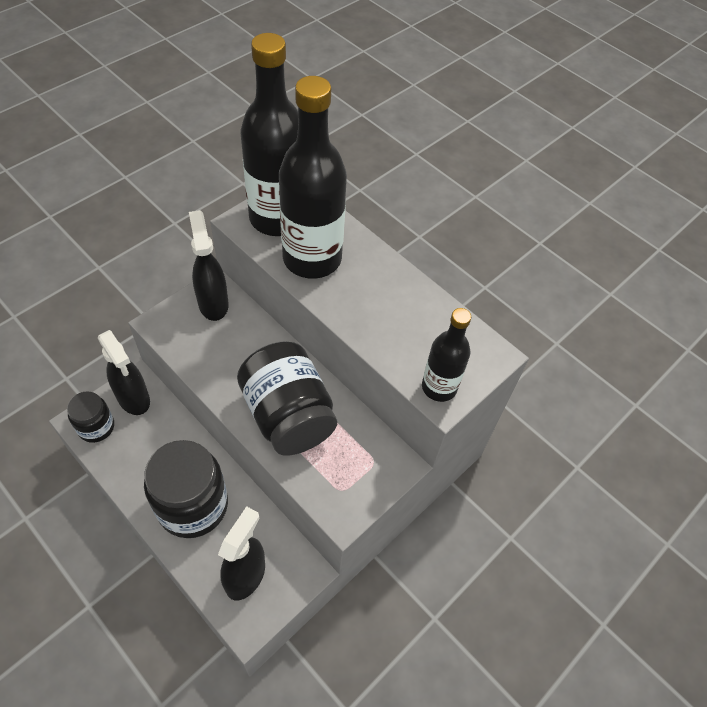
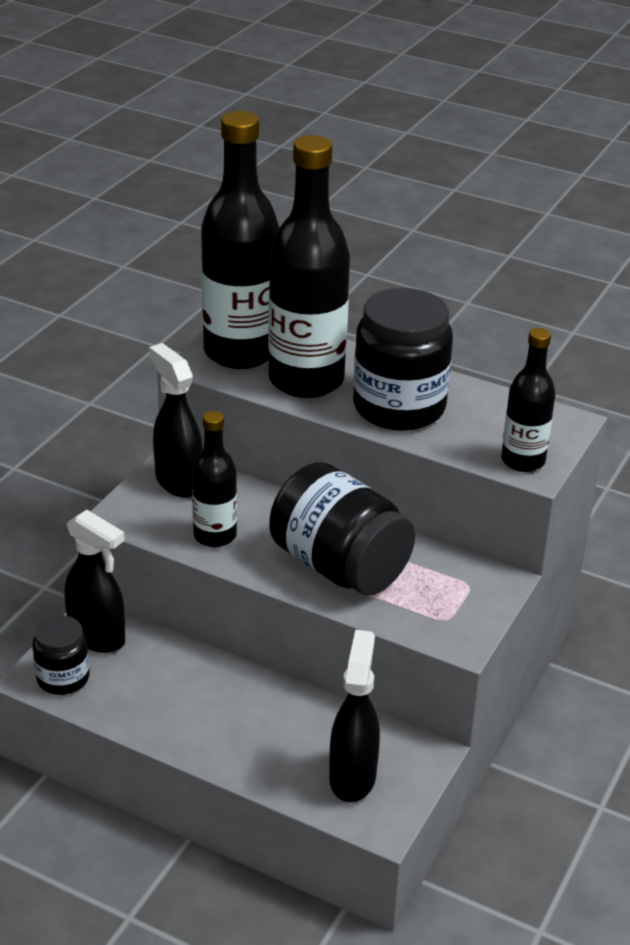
camera: 15 degrees left, 20 degrees down
(193, 505) = (242, 726): black jar -> black jar (399, 407)
(214, 361) = (215, 536): none -> black bottle

